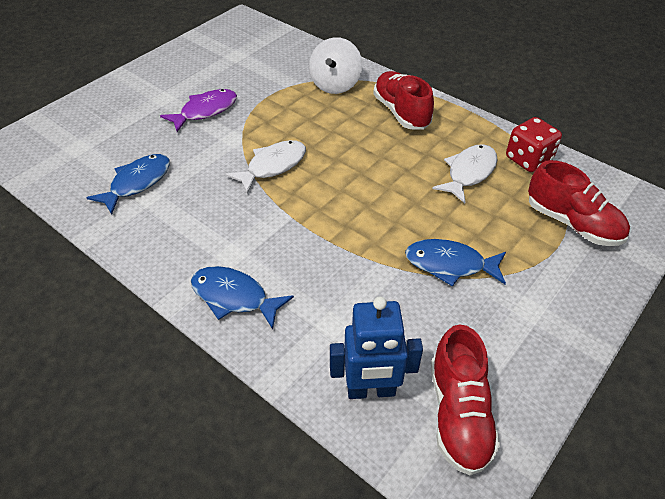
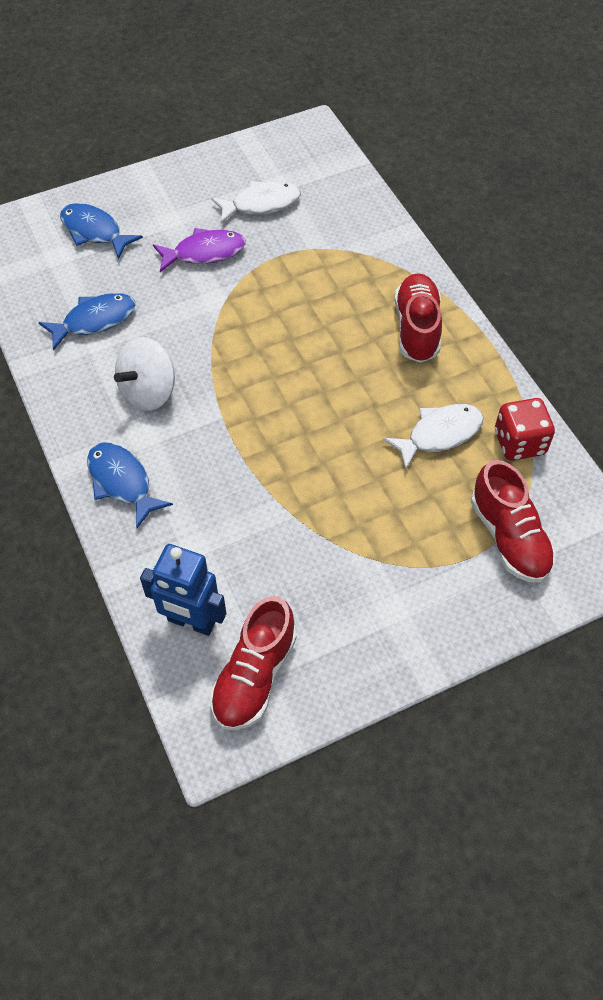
camera: 25 degrees right, 10 degrees up
(273, 166) = (236, 349): white fish -> white fish (261, 204)
(335, 84) = (365, 264): white spinning top -> white spinning top (149, 392)
(449, 264) = (345, 531): blue fish -> blue fish (94, 231)

